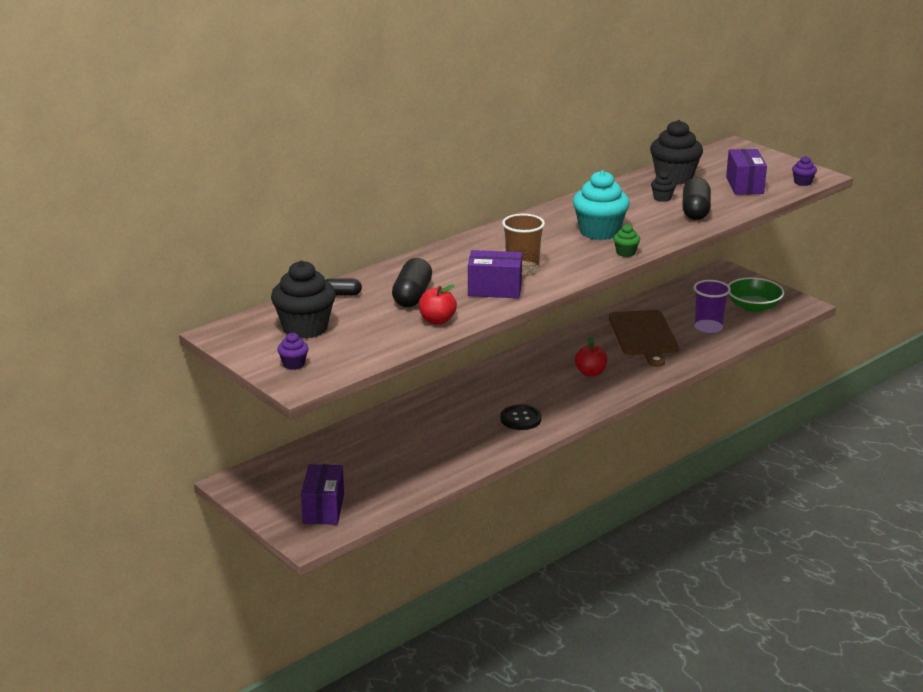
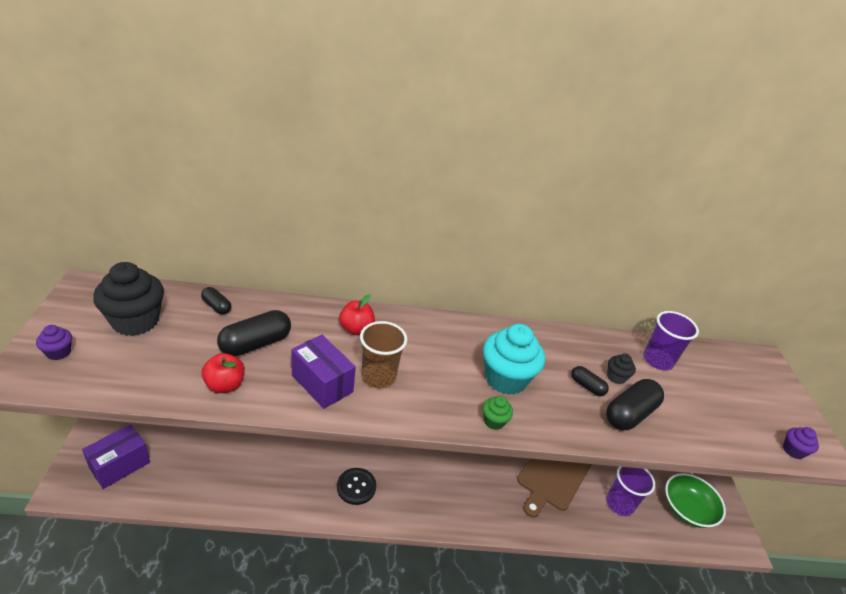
camera: 35 degrees right, 10 degrees up
(590, 373) = (466, 480): red apple -> red apple (356, 329)
(652, 211) = (587, 386): none -> black capsule
(674, 177) = (658, 360): black cupcake -> purple cup
(744, 185) = (720, 414): purple box -> none

